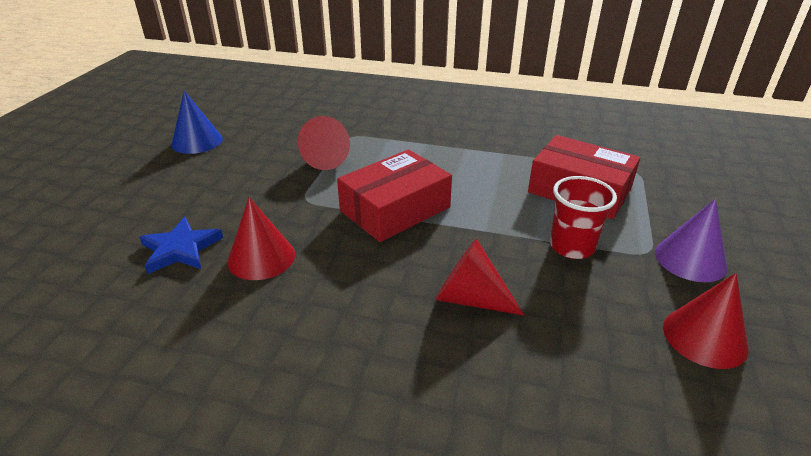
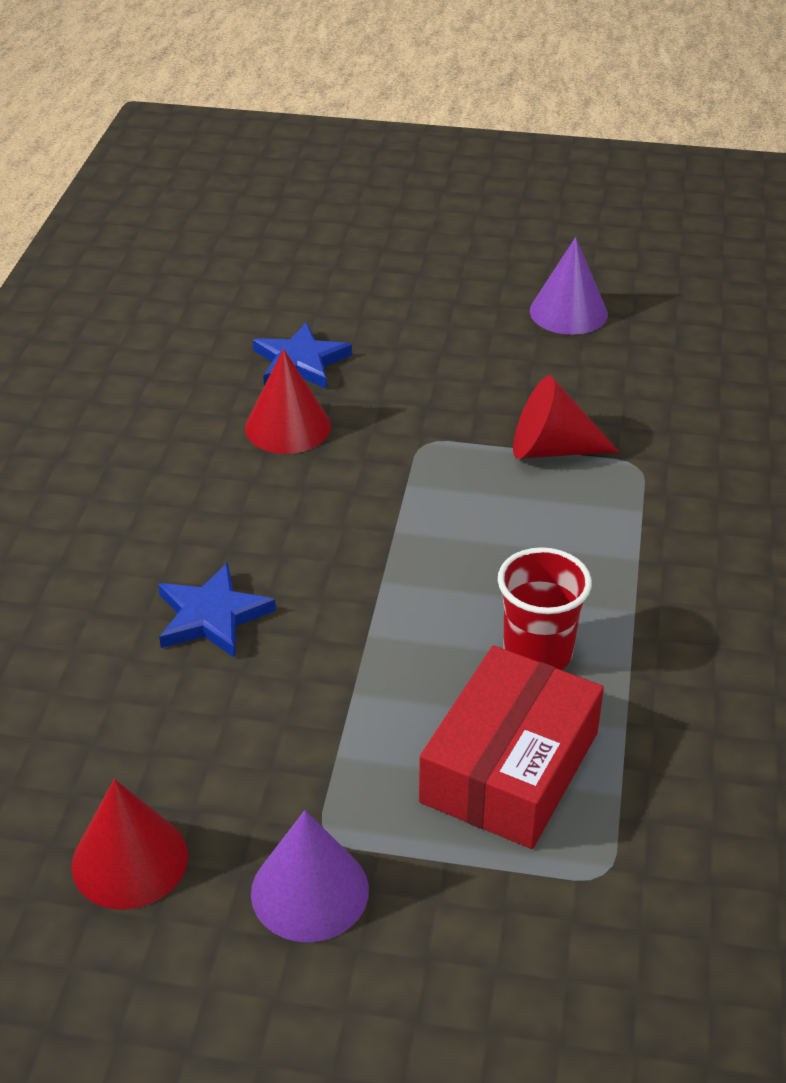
camera: 85 degrees right, 5 degrees up
(197, 141) = (568, 312): blue cone -> purple cone
(395, 209) = (413, 534): red box -> none
(470, 298) = (212, 616): red cone -> blue star
(572, 247) = (333, 735): red cup -> red cup (537, 653)

